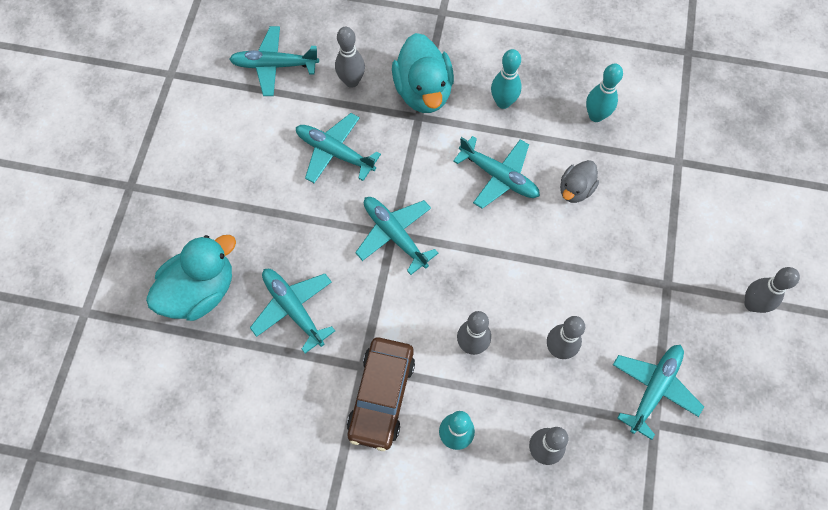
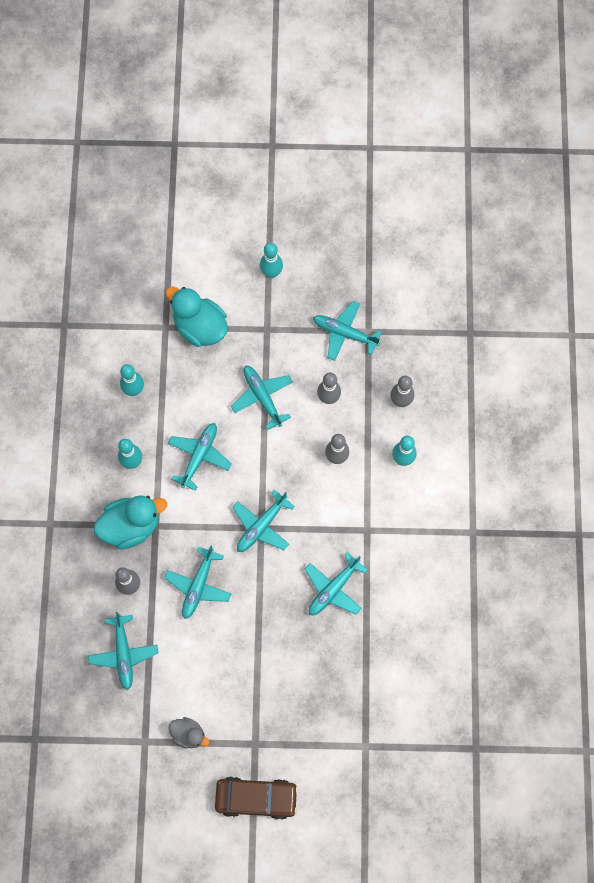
camera: 100 degrees left, 5 degrees up
(200, 291) = (332, 662): turquoise duck -> turquoise duck (200, 327)
(381, 395) = (385, 513): brown car -> brown car (256, 798)
(570, 263) = (262, 397): none -> turquoise plane
(575, 189) = (201, 399): grey duck -> grey duck (188, 734)
(752, 304) = (271, 273): grey bowling pin -> turquoise bowling pin

